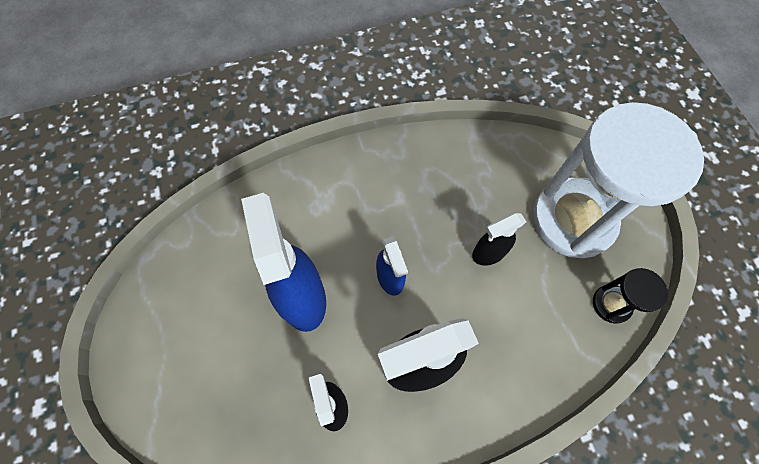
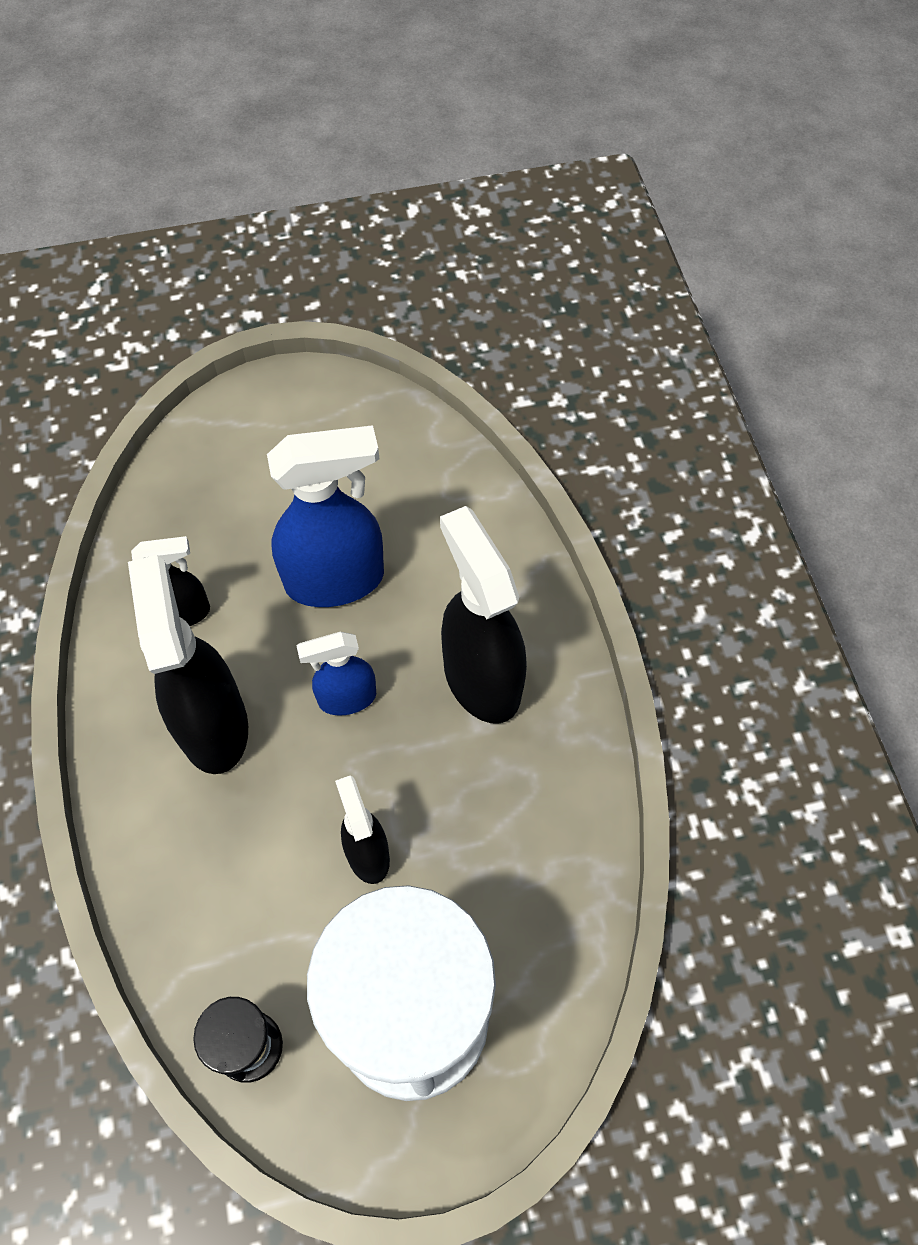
camera: 95 degrees right, 5 degrees down
(369, 200) = (481, 678): none -> black spray bottle

